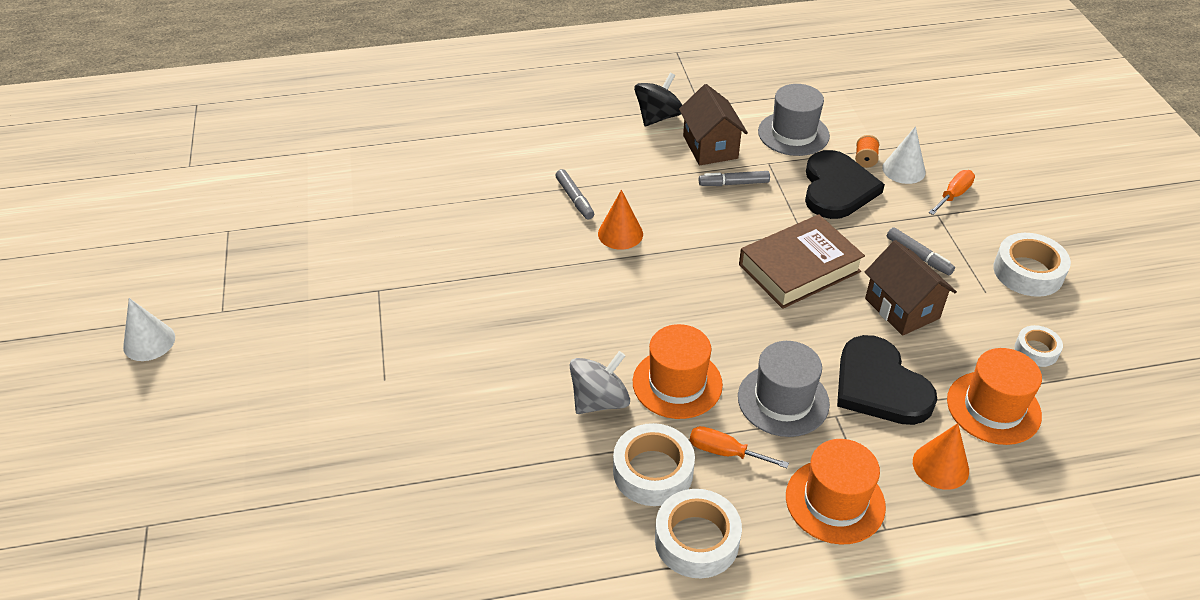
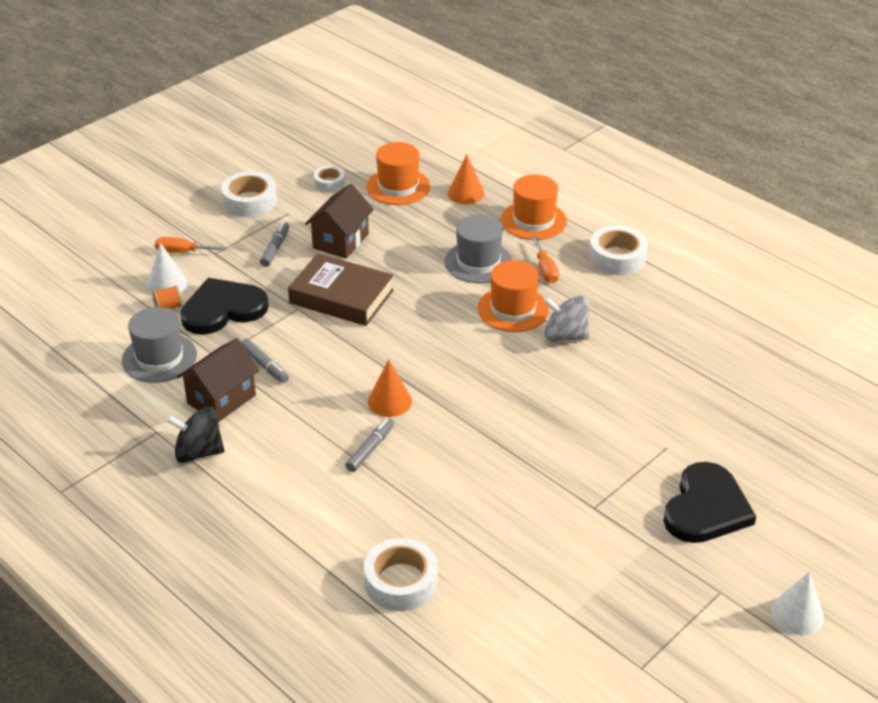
camera: 125 degrees left, 5 degrees down
(653, 472) = (592, 291): white tape -> white tape (401, 582)
(879, 385) = (424, 230): black heart -> black heart (706, 508)

